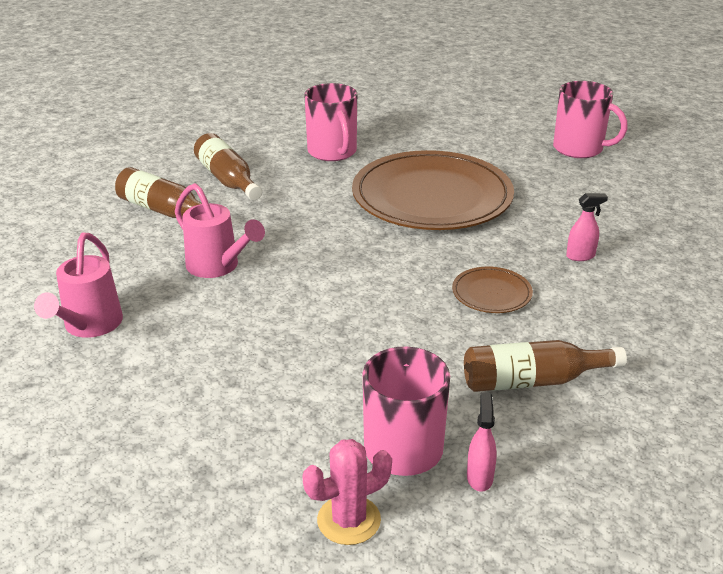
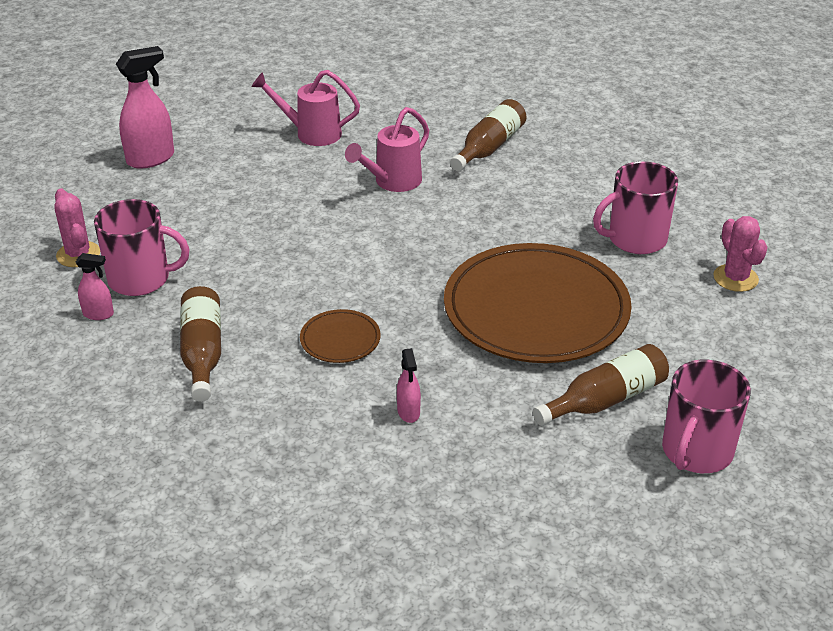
camera: 90 degrees right, 5 degrees up
(103, 473) = (151, 159): none -> pink spray bottle
(228, 180) = (556, 176): brown bottle -> brown bottle (605, 399)
(384, 121) = (735, 278): none -> pink cactus

